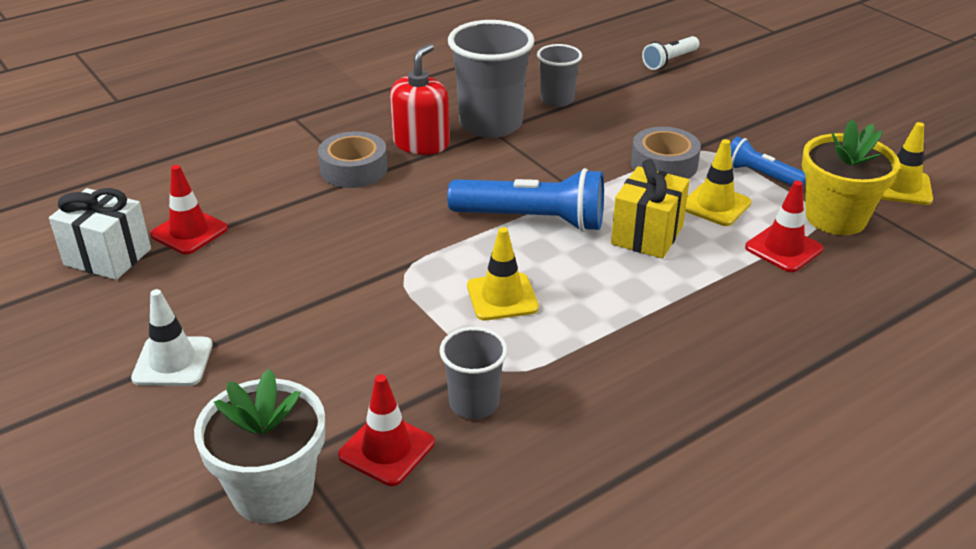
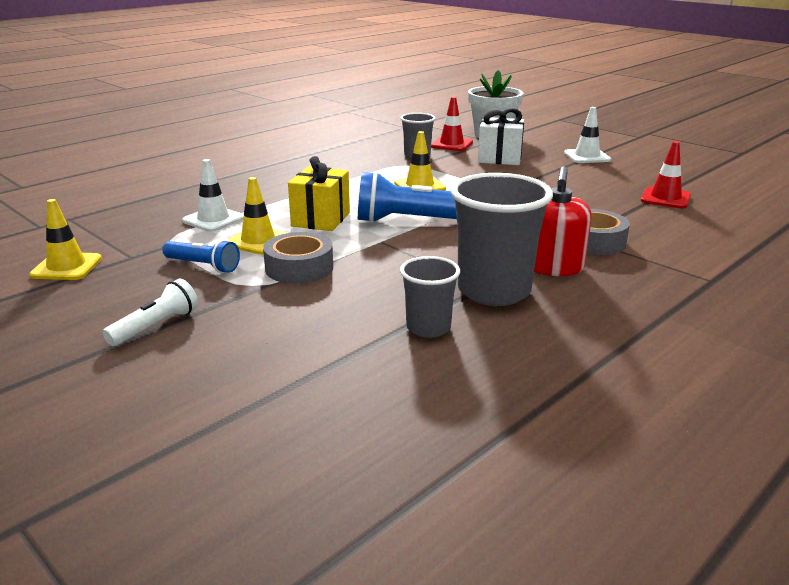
camera: 170 degrees right, 10 degrees down
(107, 257) = (697, 185): white gift -> white gift (499, 158)
(669, 61) = (265, 413): white flashlight -> white flashlight (156, 326)
(783, 248) = (213, 219): red traffic cone -> white traffic cone
(836, 218) = (154, 240): yellow flower pot -> none

